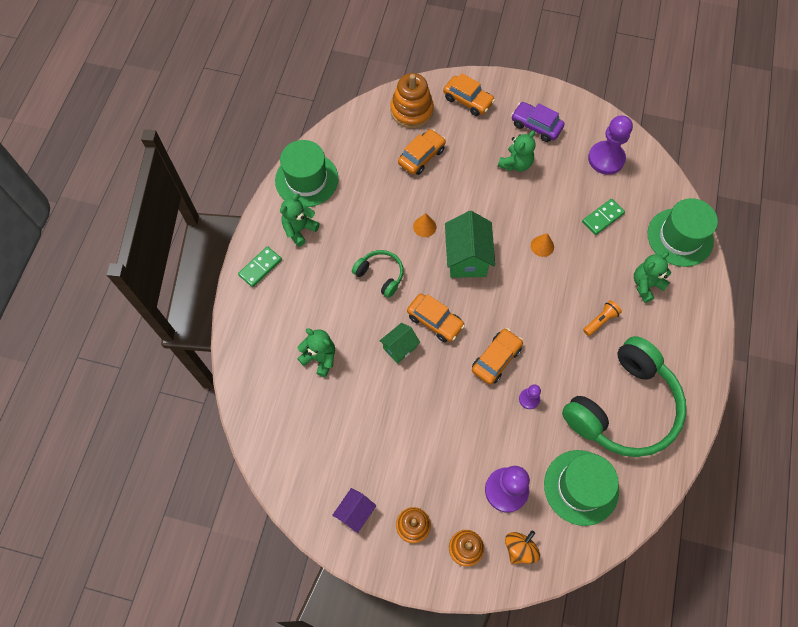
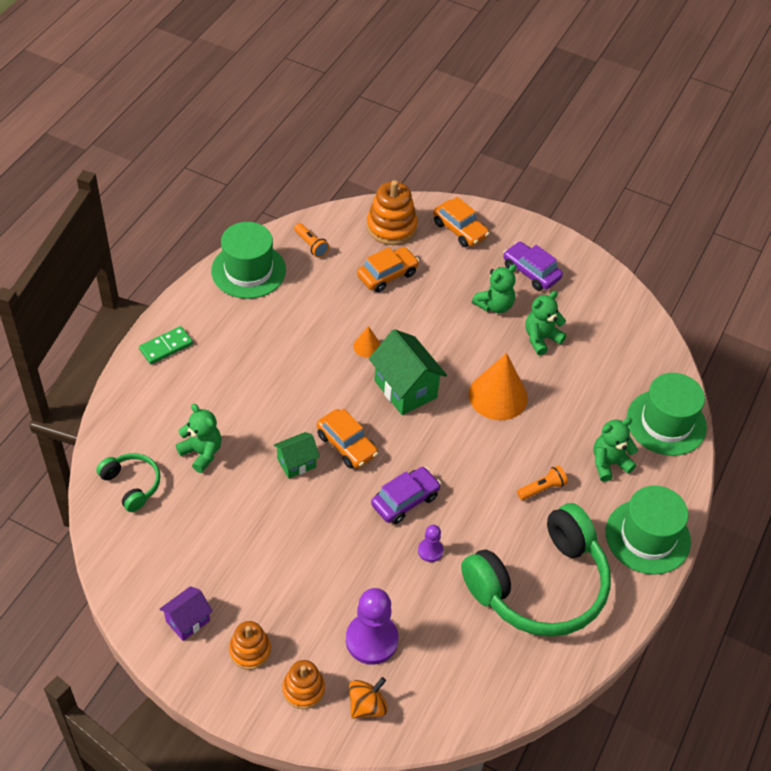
camera: 10 degrees right, 15 degrees down
(299, 229) = (223, 318): green teddy bear -> green teddy bear (541, 338)
(351, 143) = (311, 245): none -> orange flashlight
(380, 275) = (299, 384): green headphones -> green headphones (132, 484)
(467, 258) = (405, 389): green house -> green house turned 45 degrees counterclockwise
(496, 359) = (405, 500): orange car -> purple car
(542, 246) = (498, 396): orange cone -> orange cone, size x2.08
(581, 487) = (462, 658): green hat -> green hat (647, 537)
(602, 217) = (579, 382): green domino -> none
(606, 159) = (603, 323): purple pawn -> none

